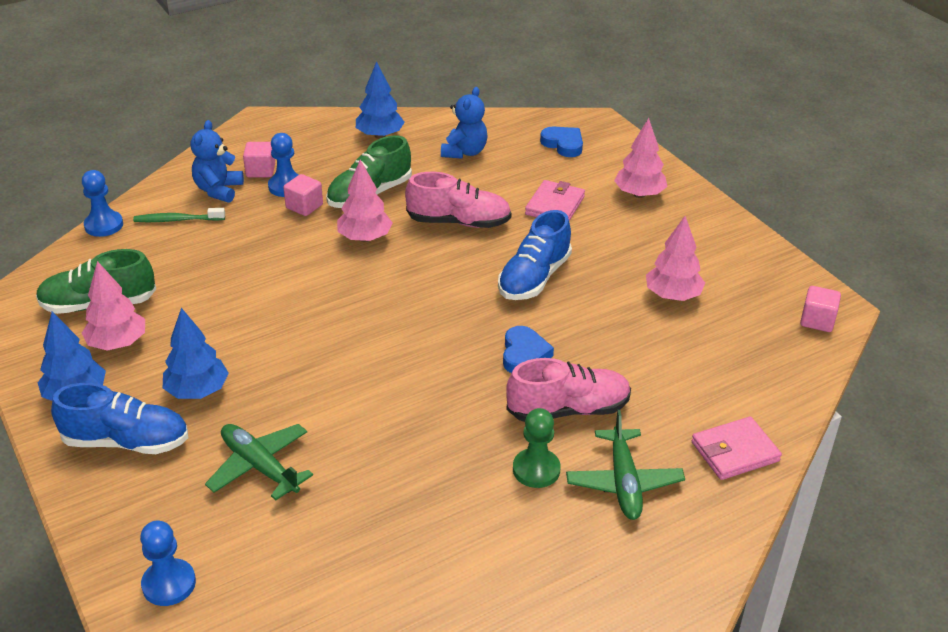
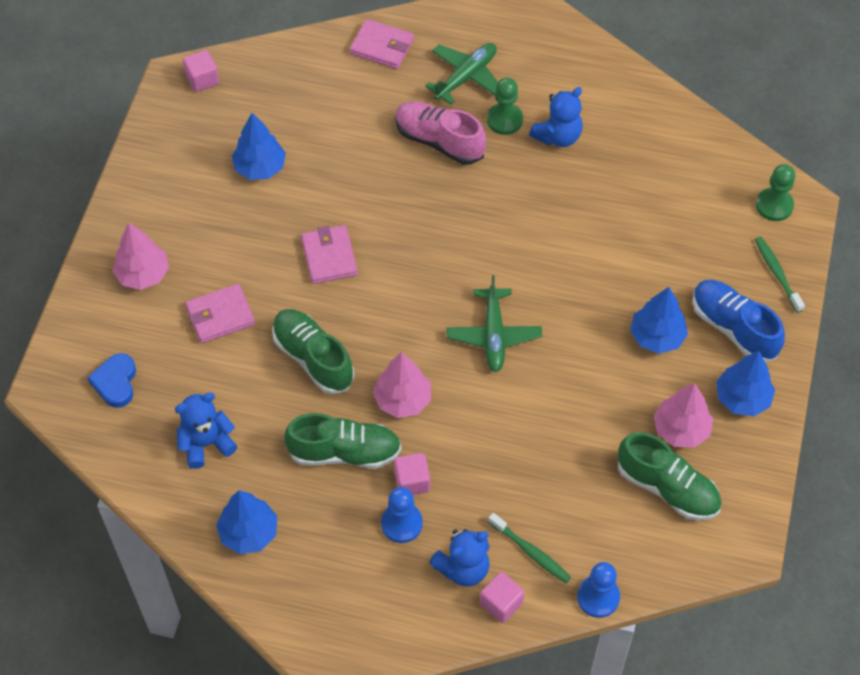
camera: 135 degrees left, 20 degrees up
(115, 517) = (777, 273): none -> green toothbrush
(169, 584) = (774, 205): blue pawn -> green pawn
(260, 171) = (403, 568): pink cube -> pink cube (501, 603)
(260, 466) = (663, 244): green plane -> green plane (493, 335)
(459, 222) = (313, 358): pink shoe -> green shoe
(468, 491) = (558, 136): none -> blue teddy bear
(524, 354) = (415, 200): blue heart -> none
(534, 278) = (329, 257): blue shoe -> pink wallet
(672, 296) = (260, 167): pink tree -> blue tree

